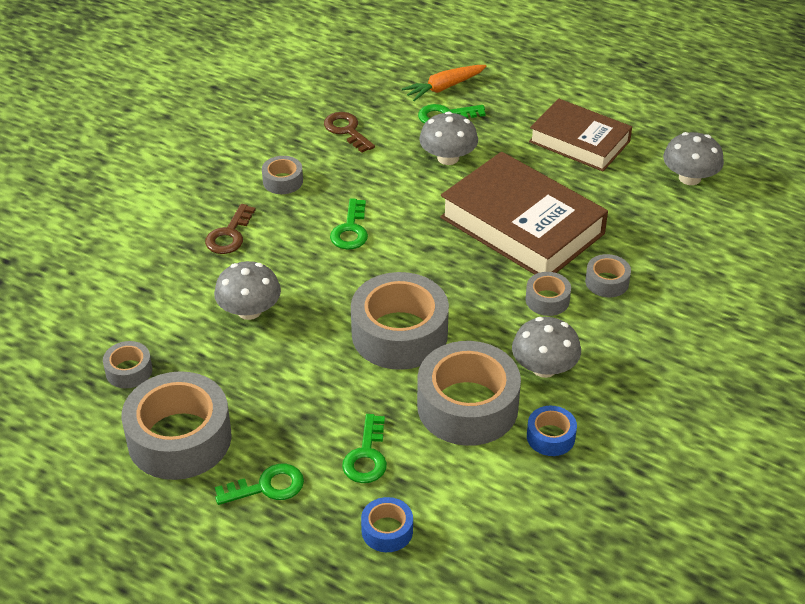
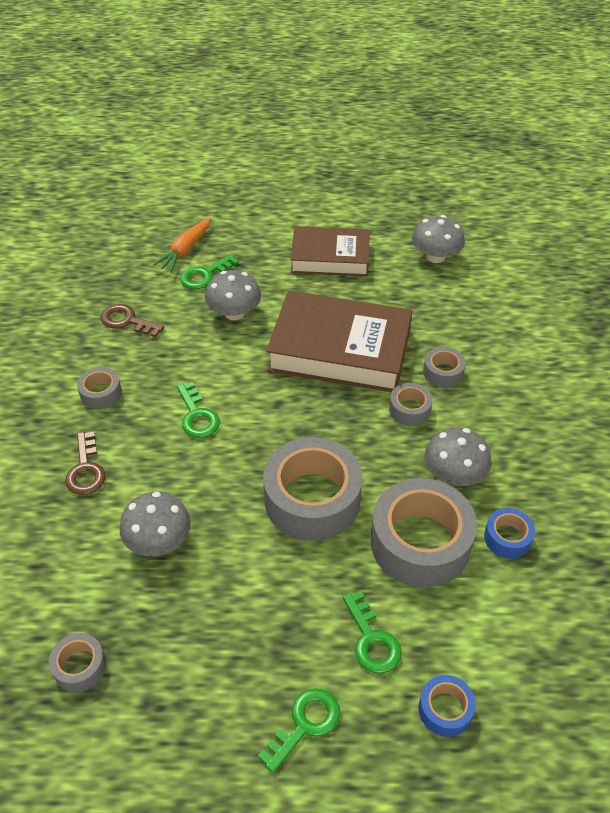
camera: 30 degrees left, 5 degrees up
(179, 438) = (183, 717): grey tape -> none

